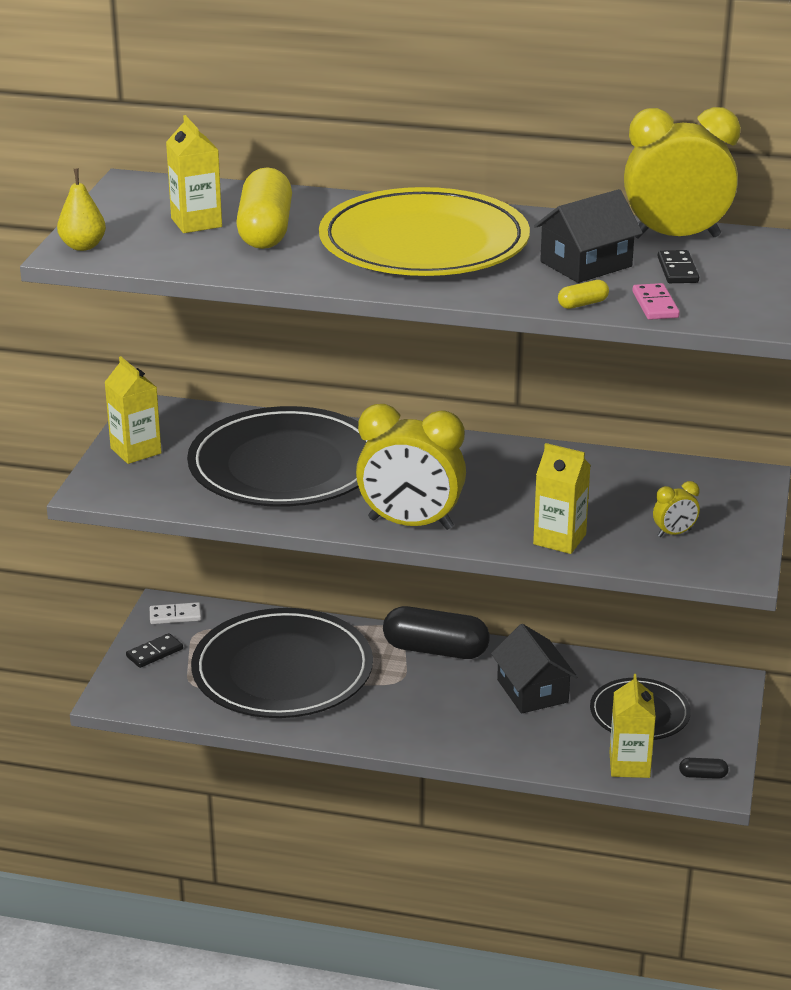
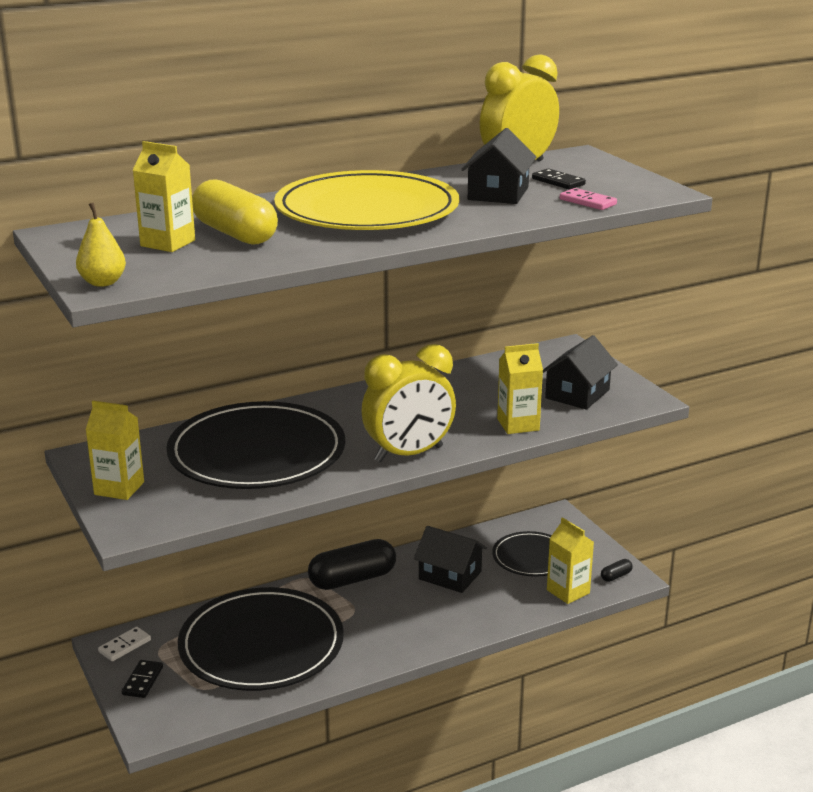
camera: 40 degrees left, 5 degrees down
(582, 304) = (546, 213): yellow capsule -> none
(674, 533) = (577, 394): yellow clock -> black house

